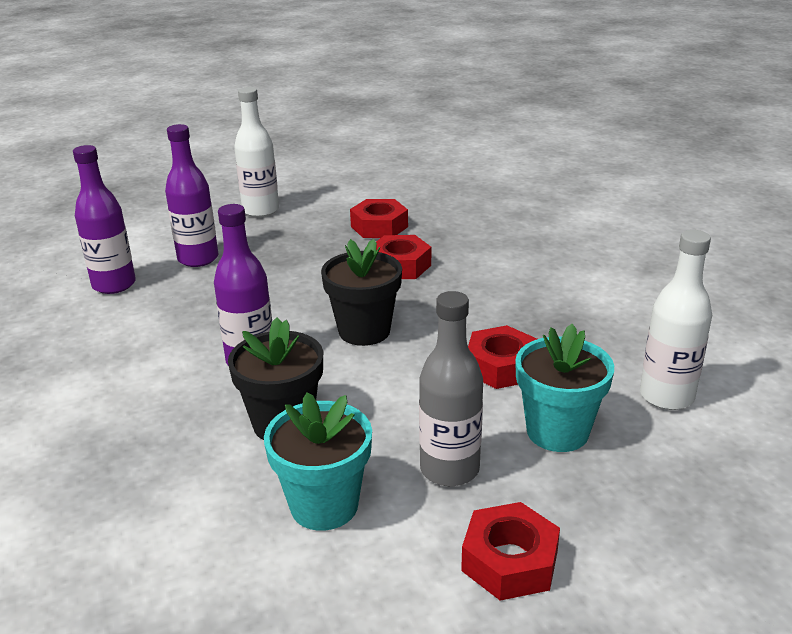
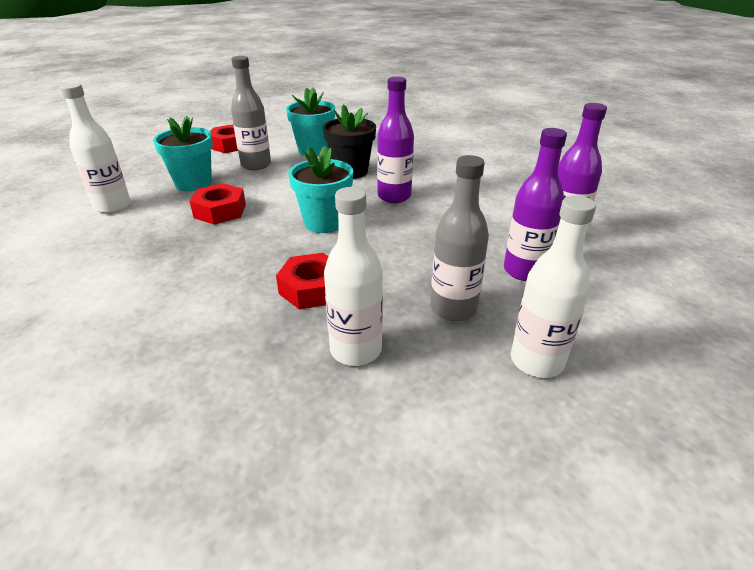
camera: 165 degrees right, 5 degrees up
(289, 241) = (453, 308): none -> grey bottle
(364, 331) = (324, 222): black flower pot -> turquoise flower pot
(379, 226) = (356, 350): red nut -> white bottle

